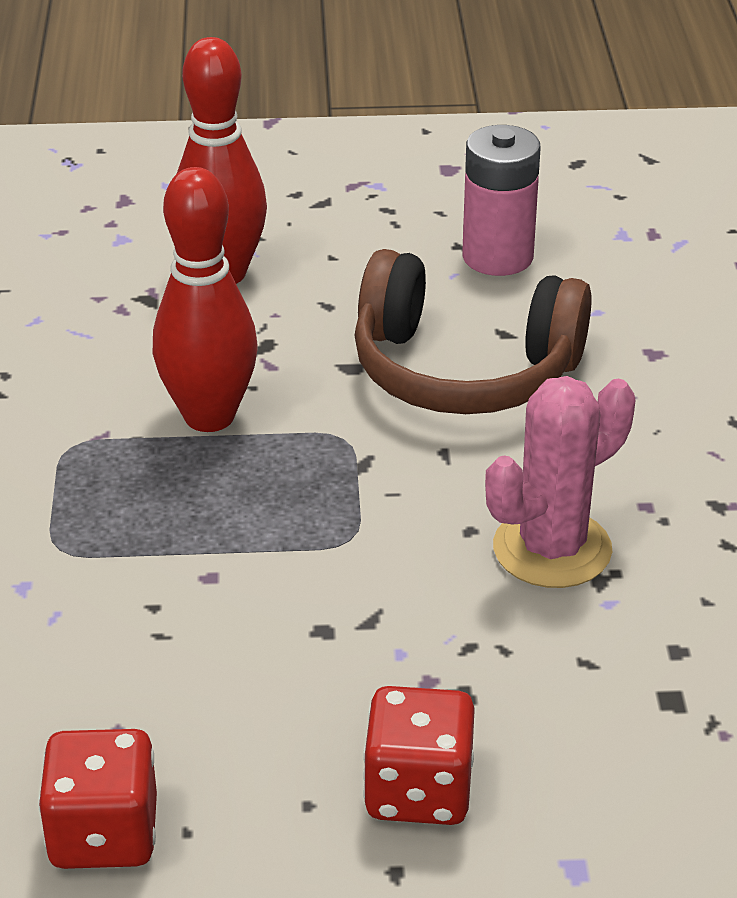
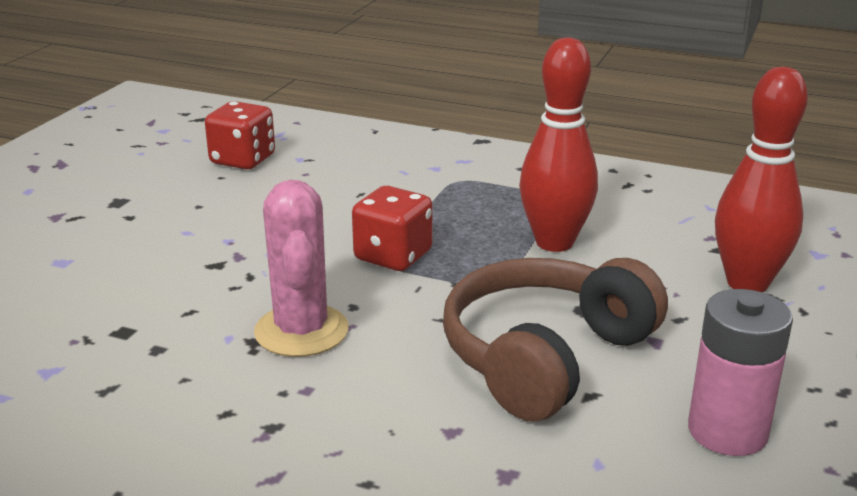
camera: 115 degrees right, 10 degrees down
(418, 791) = (167, 233): red dice -> red dice (393, 256)

